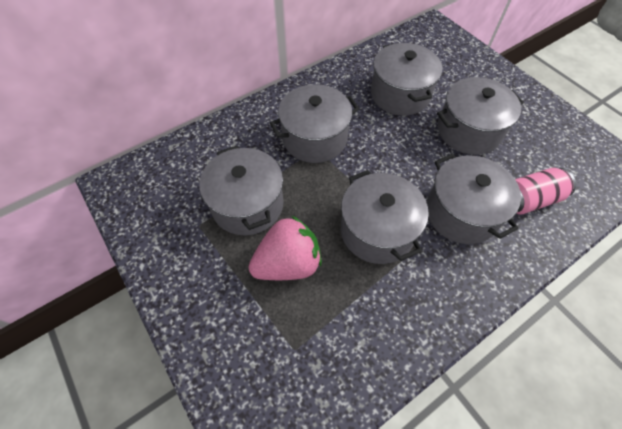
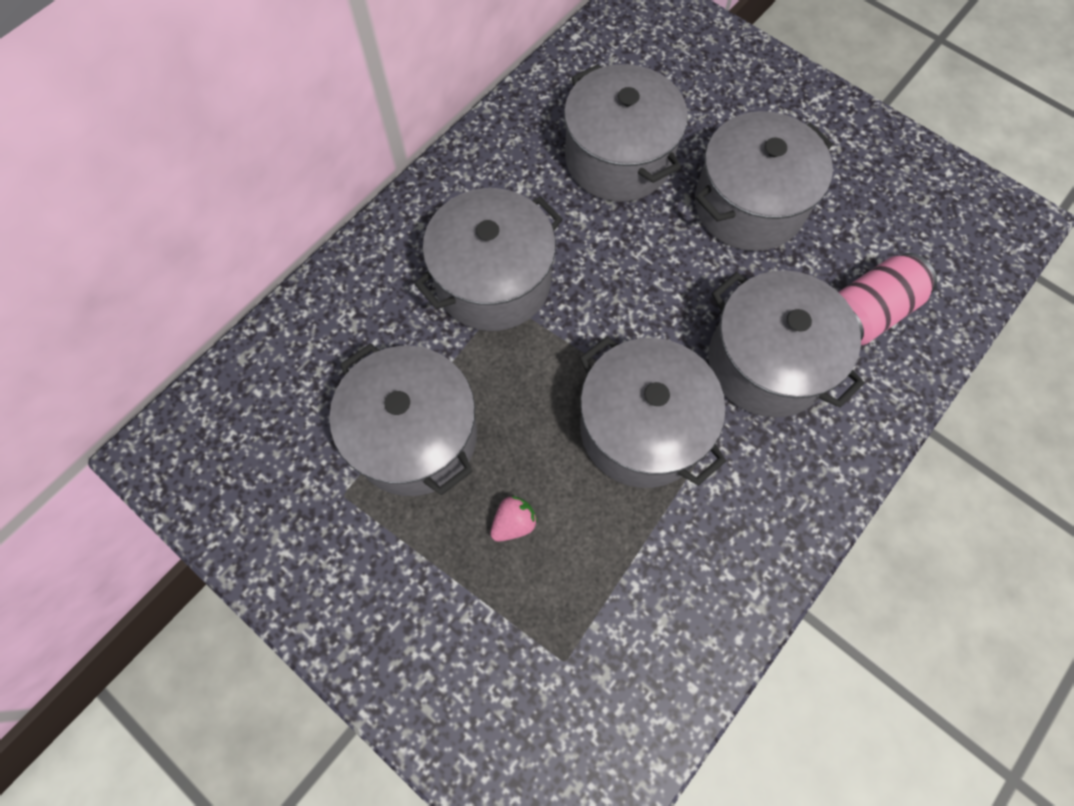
camera: 15 degrees left, 10 degrees up
(288, 263) = (513, 523): pink strawberry -> pink strawberry, size x0.42

